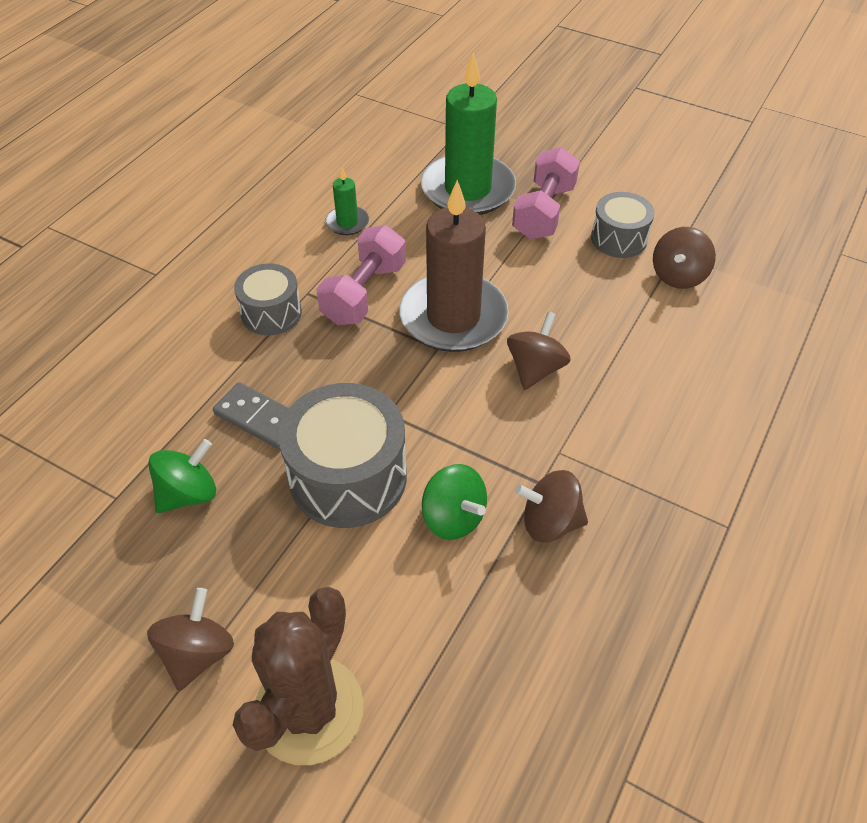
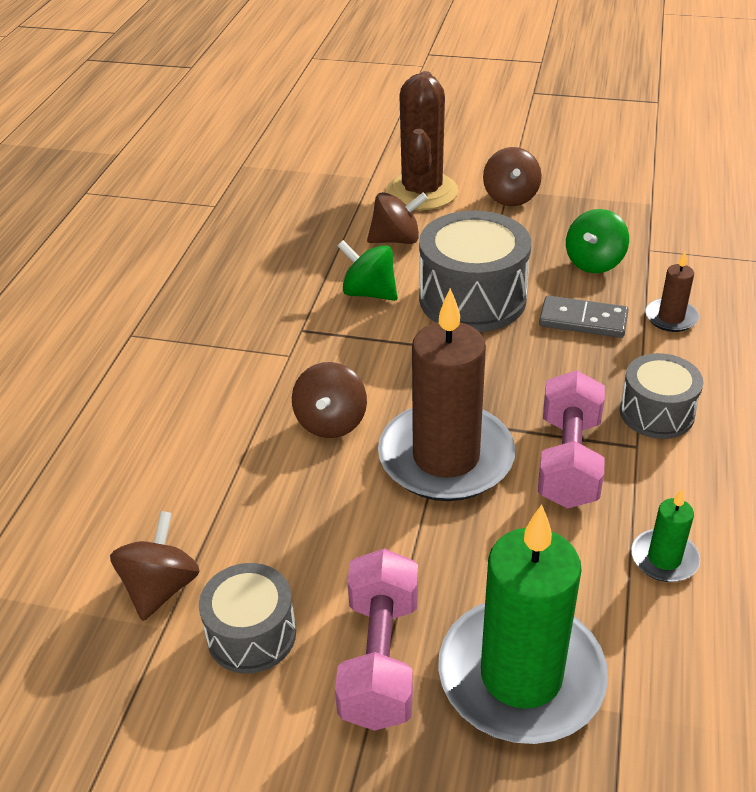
camera: 165 degrees right, 10 degrees down
(178, 399) = (671, 318): none -> brown candle
(550, 522) = (287, 306): brown spinning top -> brown spinning top (396, 240)

